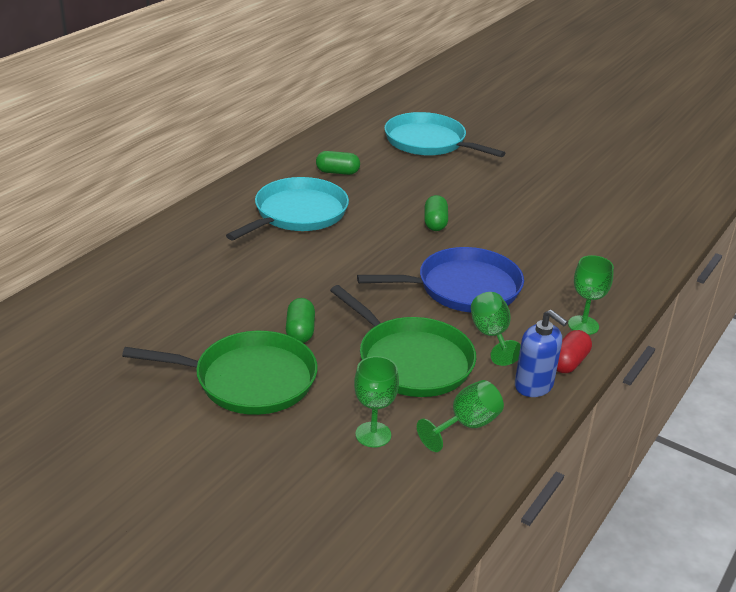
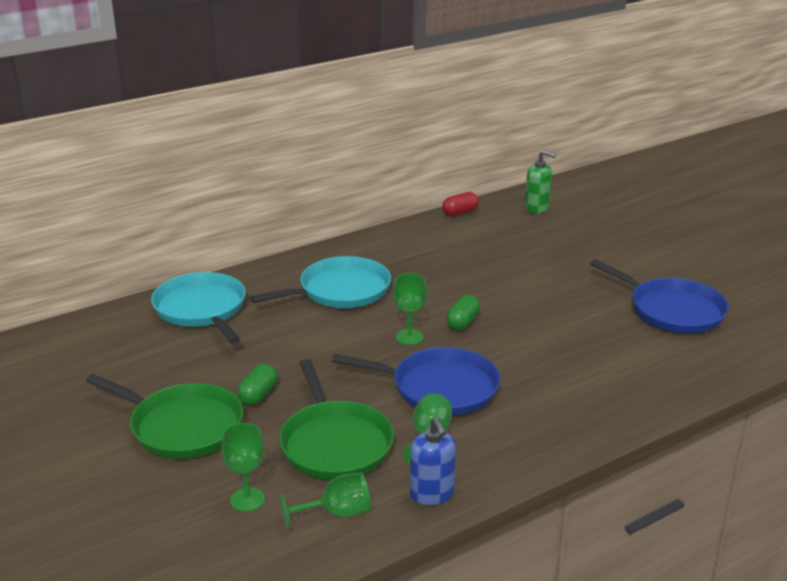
camera: 25 degrees right, 5 degrees down
(337, 172) = (408, 259): green capsule -> none
(416, 106) = (537, 208): none -> green soap dispenser
(428, 142) = (520, 245): turquoise pan -> turquoise pan (202, 309)
(568, 362) = (485, 481): red capsule -> red capsule (460, 213)
(583, 325) = (531, 449): green goblet -> green goblet (409, 337)
(599, 180) = (672, 310): none -> blue pan

